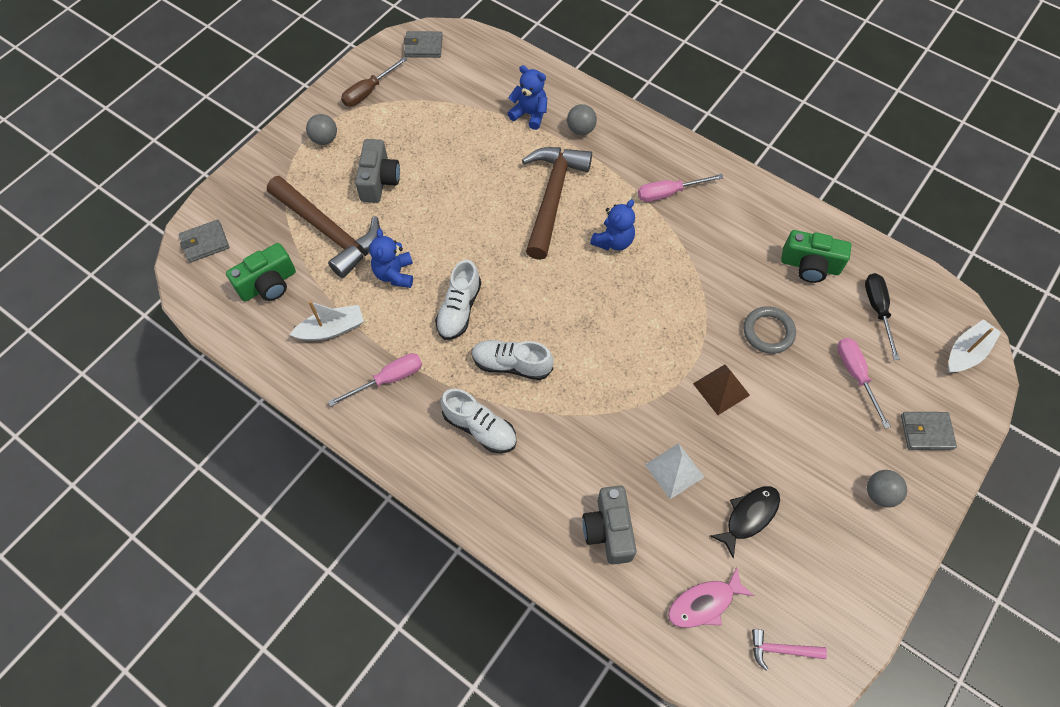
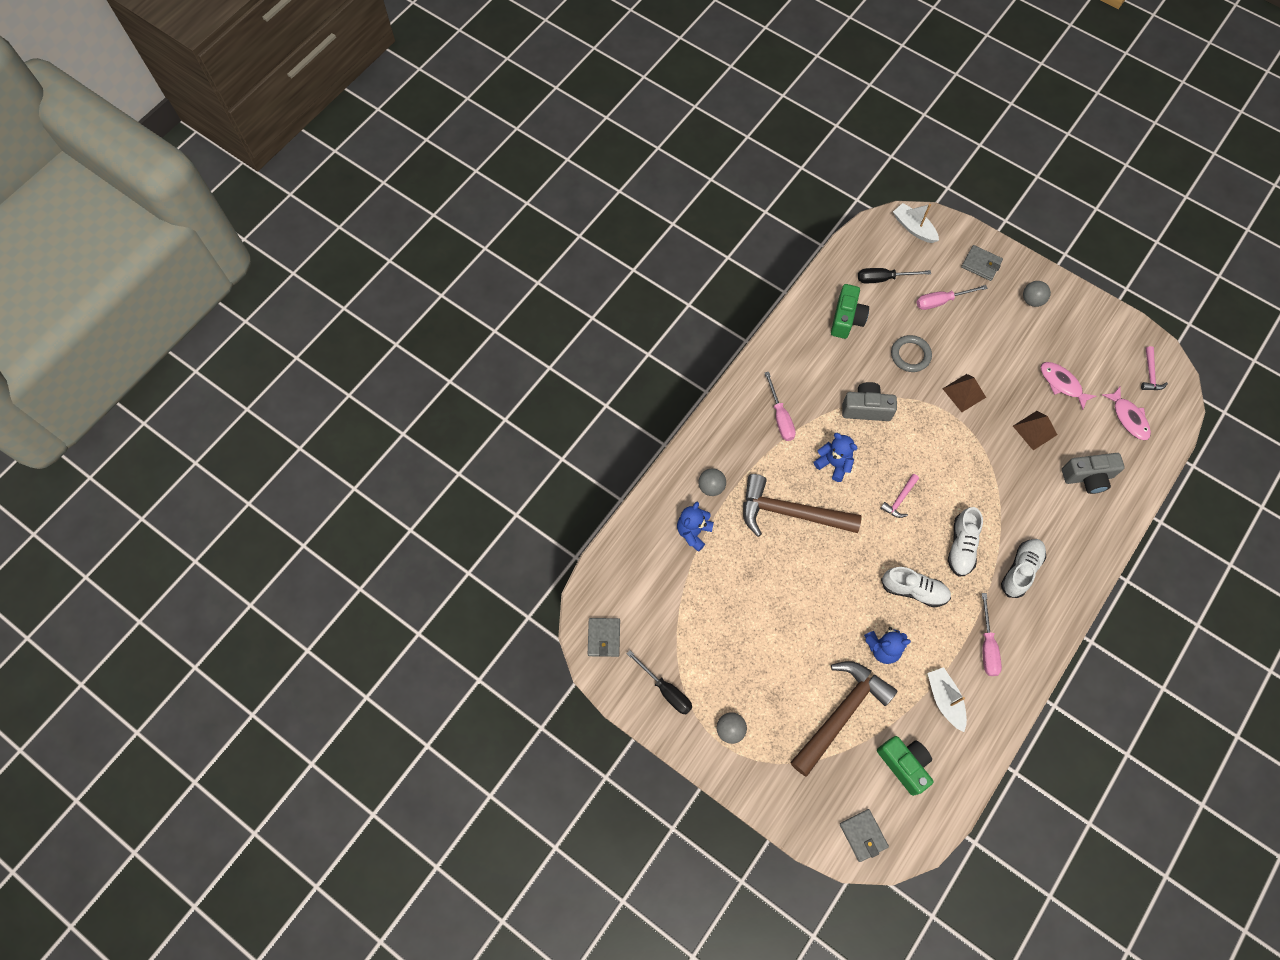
camera: 90 degrees left, 5 degrees up
(368, 91) = (666, 690): brown screwdriver -> black screwdriver
(379, 181) = (779, 670): grey camera -> grey camera (866, 408)
(388, 379) = (987, 646): pink screwdriver -> pink screwdriver turned 150 degrees counterclockwise
(571, 304) = (900, 499): none -> pink hammer
(674, 470) = (1035, 430): white pyramid -> brown pyramid
(749, 516) = (1062, 384): black fish -> pink fish
(926, 432) = (981, 264): grey wallet -> grey wallet turned 60 degrees counterclockwise

